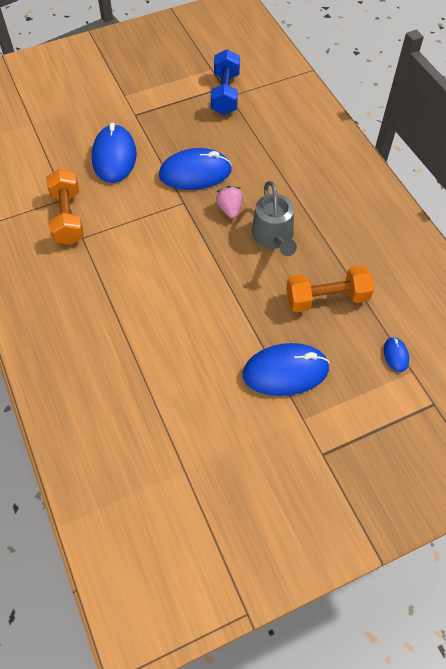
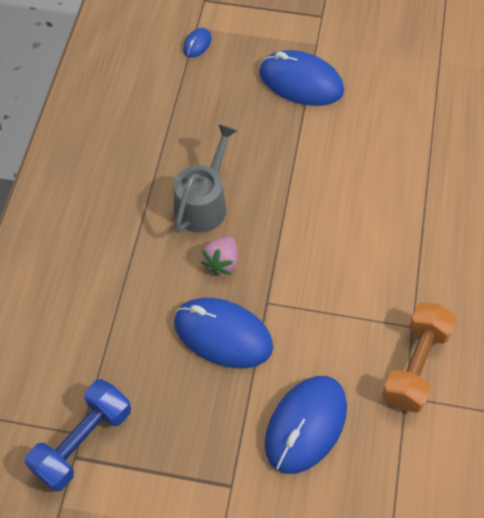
camera: 145 degrees left, 0 degrees up
(327, 298) = (209, 117): orange dumbbell -> none

